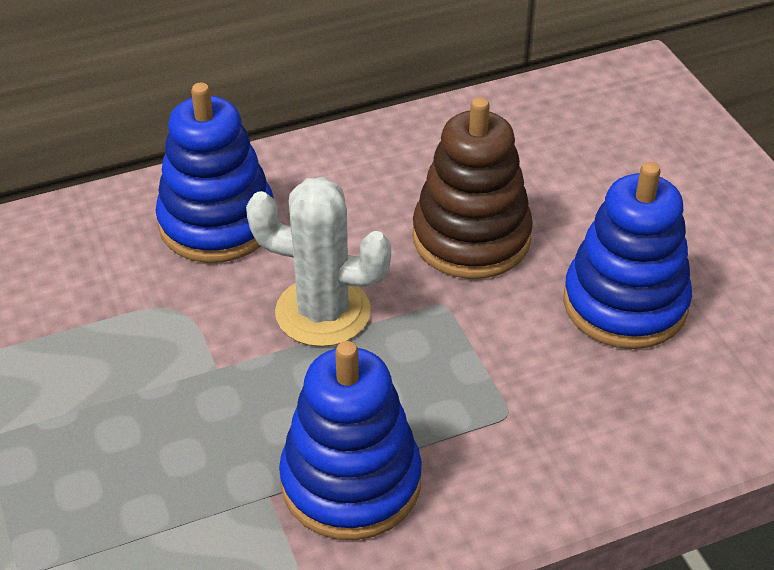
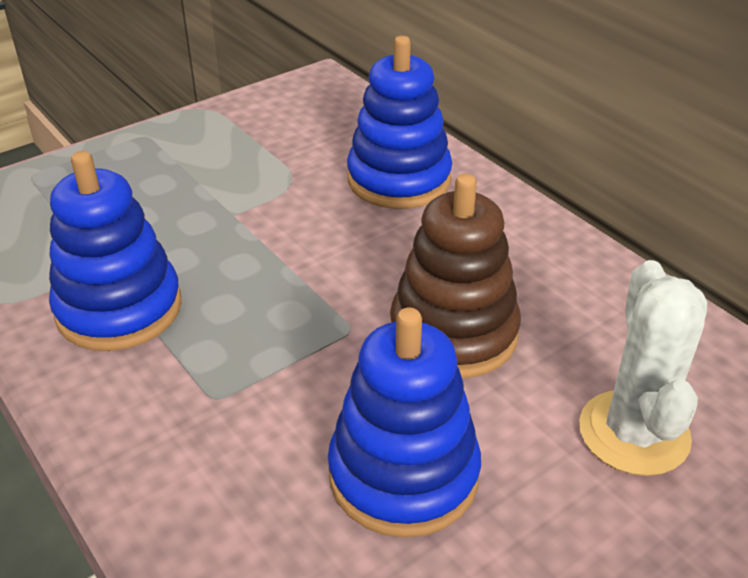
camera: 75 degrees right, 5 degrees down
(323, 312) = (313, 256): white cactus -> white cactus (634, 433)

